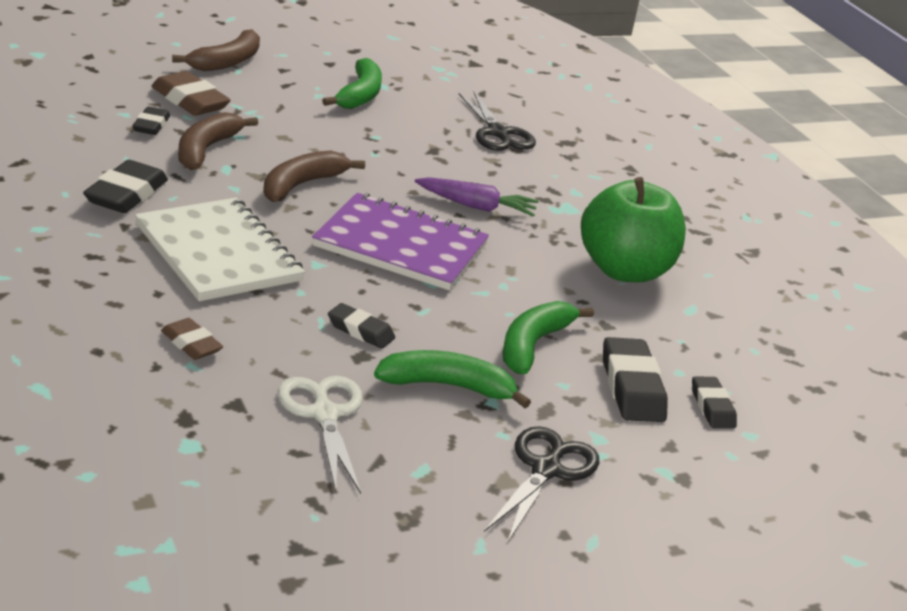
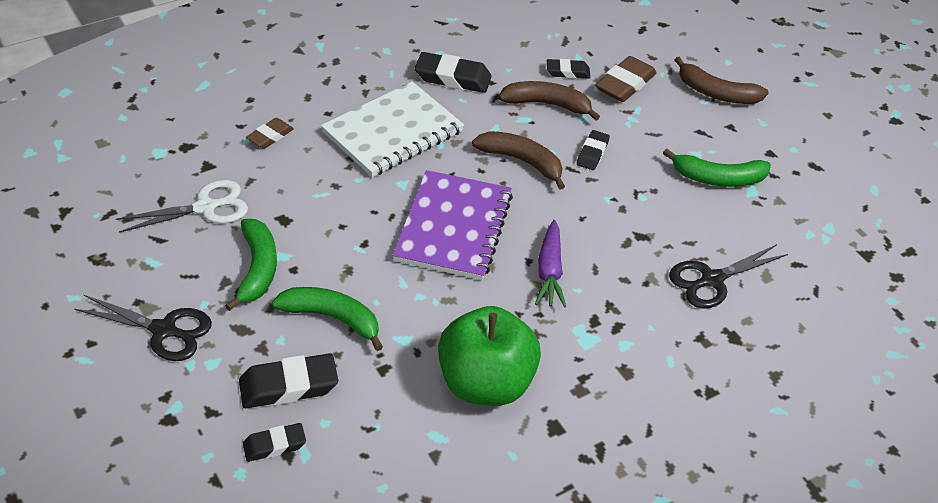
camera: 85 degrees right, 15 degrees up
(360, 331) = (316, 215): black eraser -> black eraser (592, 153)

